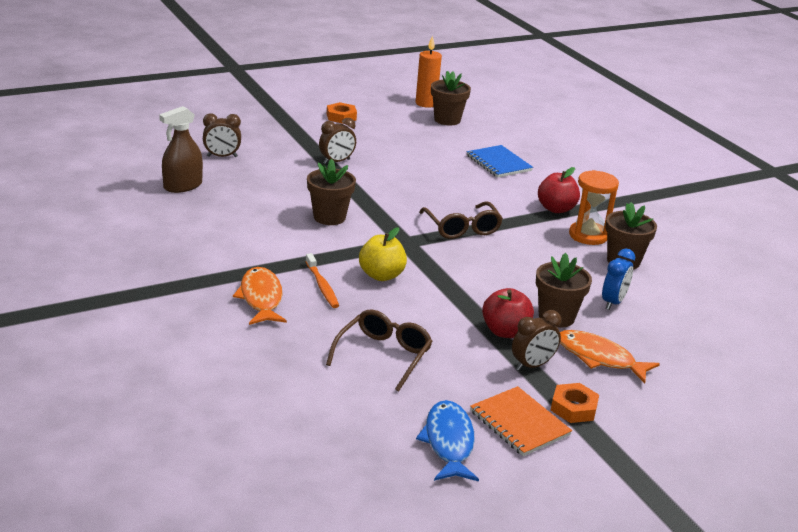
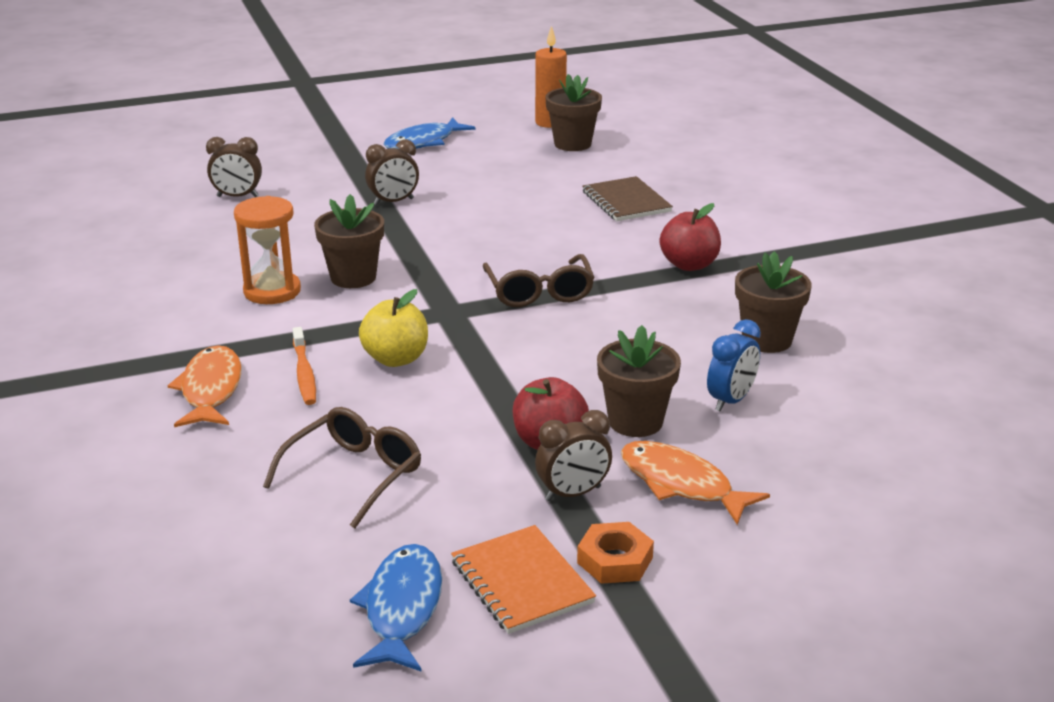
camera: 10 degrees right, 0 degrees up
(183, 186) = (167, 236): brown spray bottle -> none
(341, 117) = (424, 142): orange nut -> blue fish
(498, 163) = (626, 202): blue notebook -> brown notebook
(588, 235) = (725, 303): orange hourglass -> orange hourglass (272, 291)

